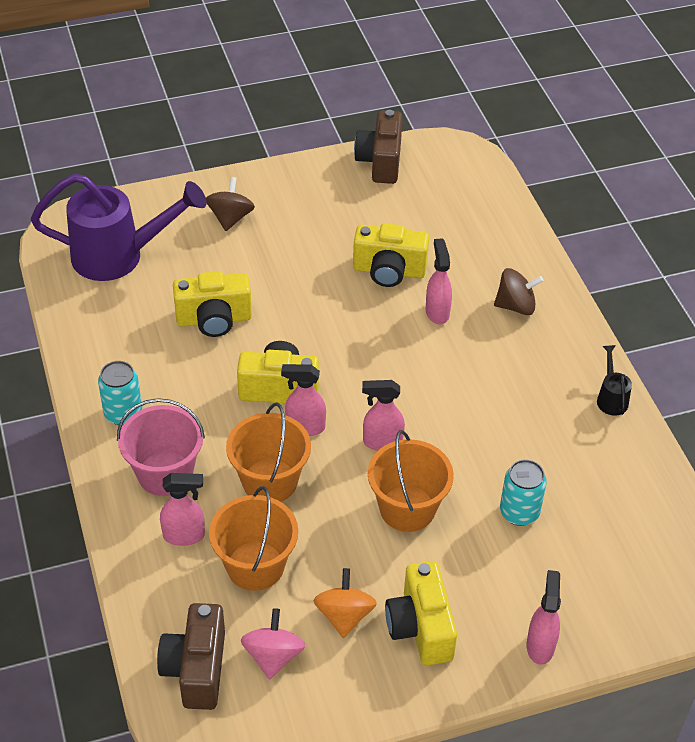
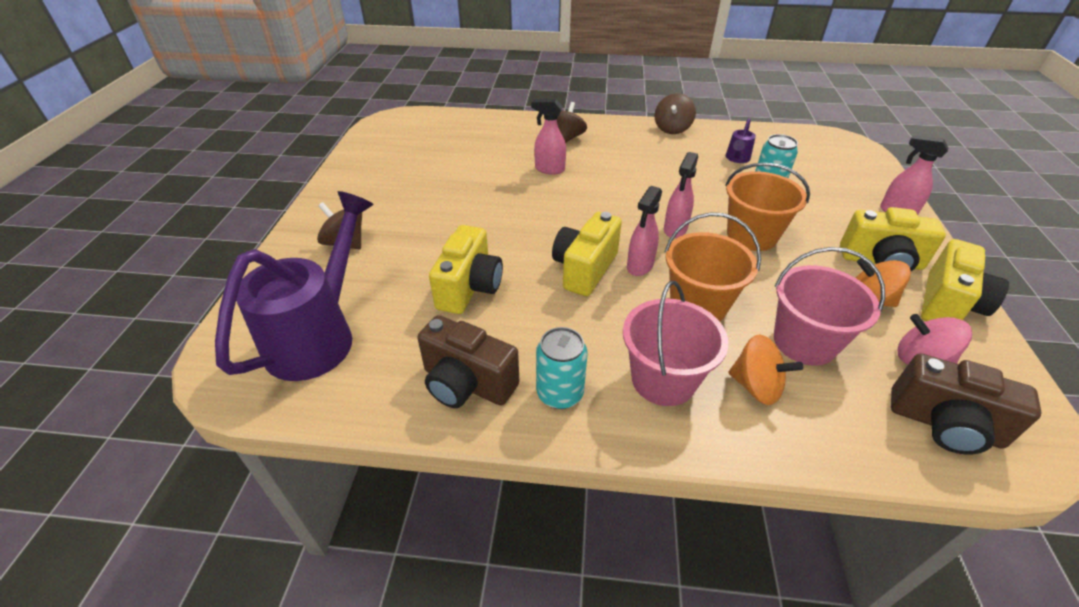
camera: 65 degrees left, 5 degrees down
(184, 535) = (756, 386): pink spray bottle -> orange spinning top
(255, 566) = (804, 342): orange bucket -> pink bucket
(380, 162) = (365, 152): brown camera -> brown camera (467, 383)
(389, 271) = (489, 178): yellow camera -> yellow camera (948, 304)
(572, 475) = (737, 159): none -> purple watering can
(611, 398) = (672, 129): black watering can -> brown spinning top

